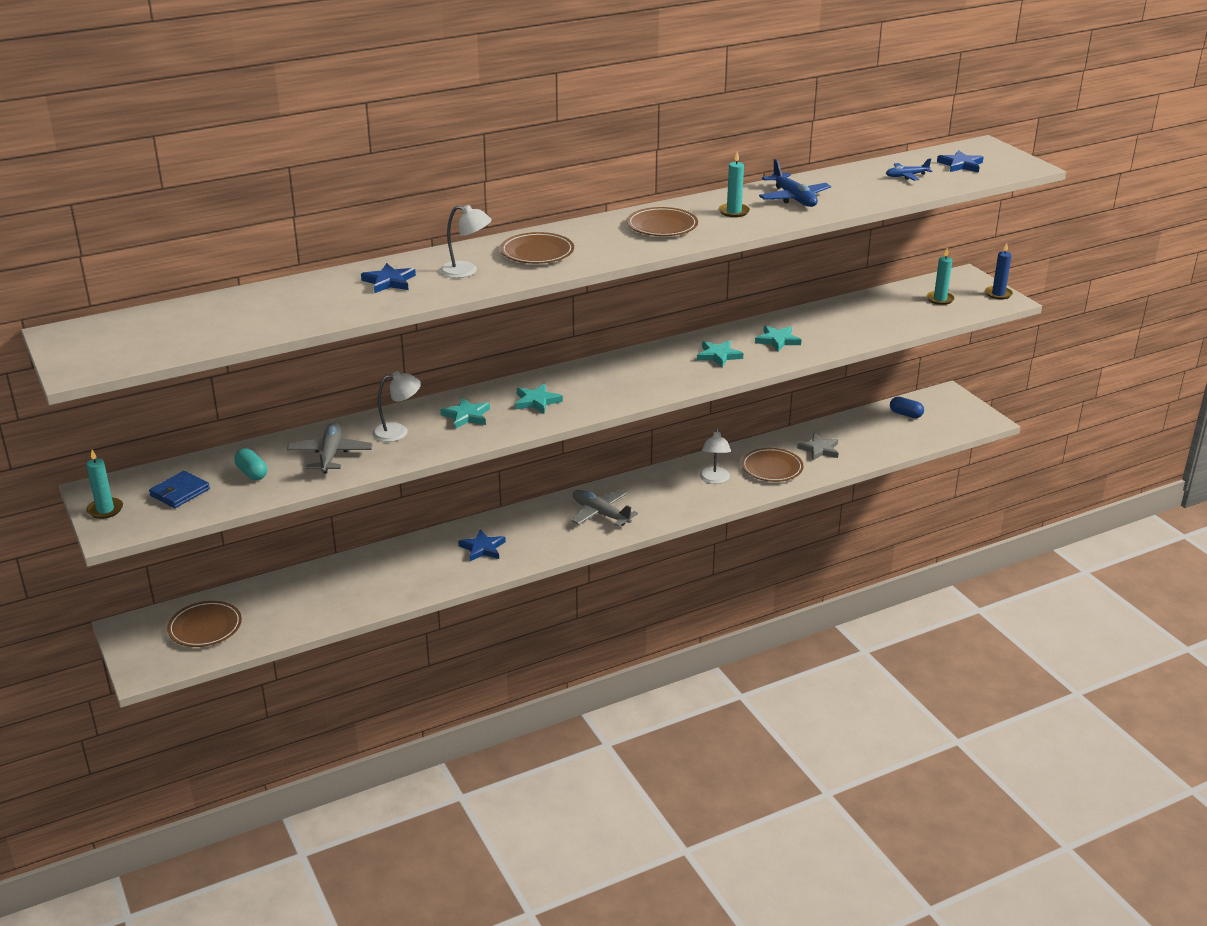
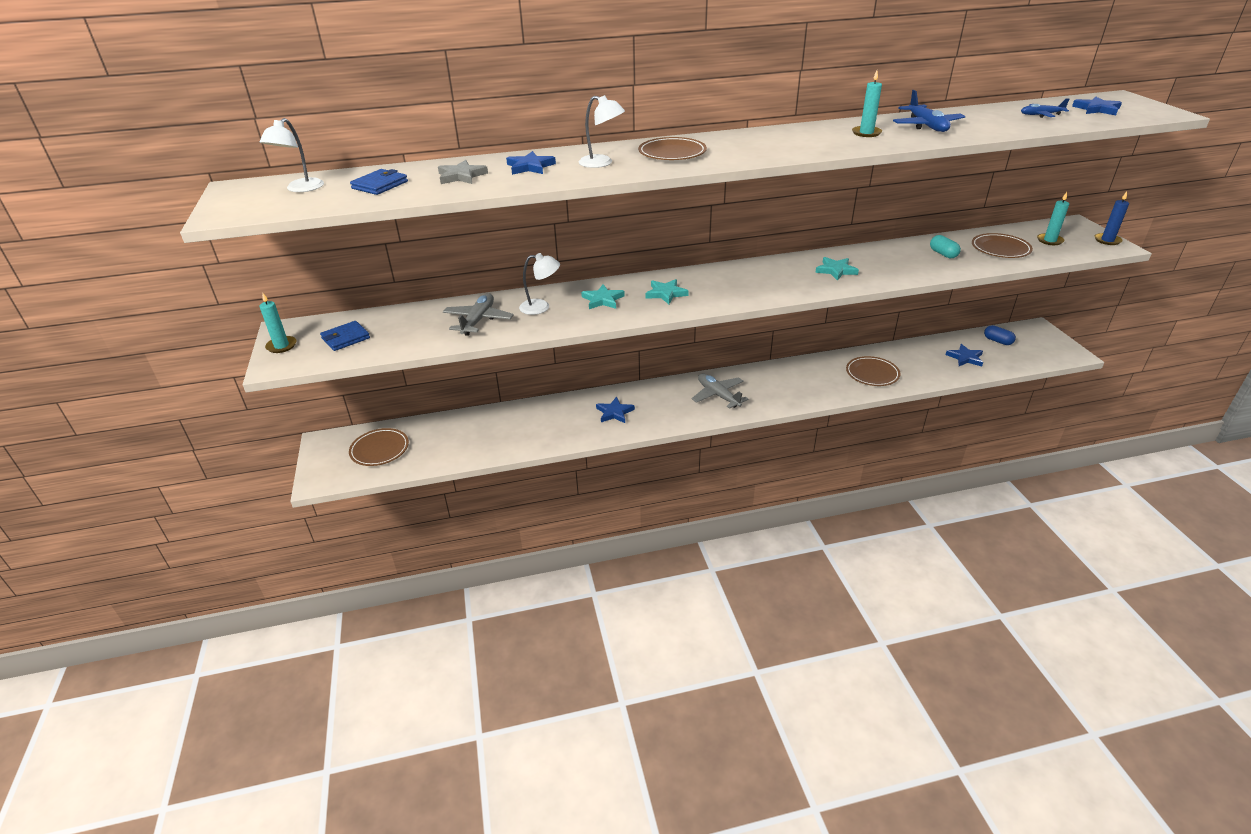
camera: 15 degrees right, 5 degrees up
(232, 318) = (380, 185): none -> blue wallet
(252, 473) = (409, 329): turquoise capsule -> turquoise capsule (943, 254)
(662, 226) = (795, 140): brown plate -> brown plate (1000, 249)
(714, 479) = (820, 378): white lamp -> white lamp (300, 189)
(777, 340) = (892, 262): turquoise star -> none
(819, 449) = (916, 363): grey star -> grey star (461, 176)
(872, 438) = (965, 358): none -> blue star

